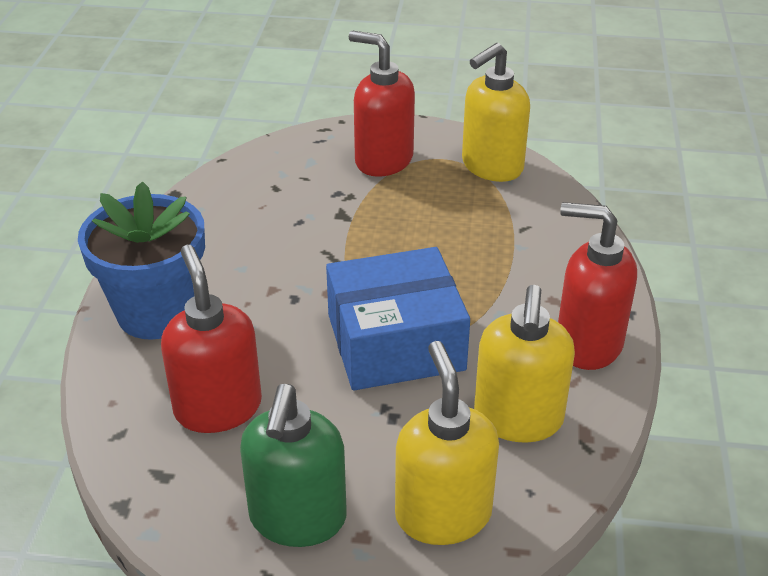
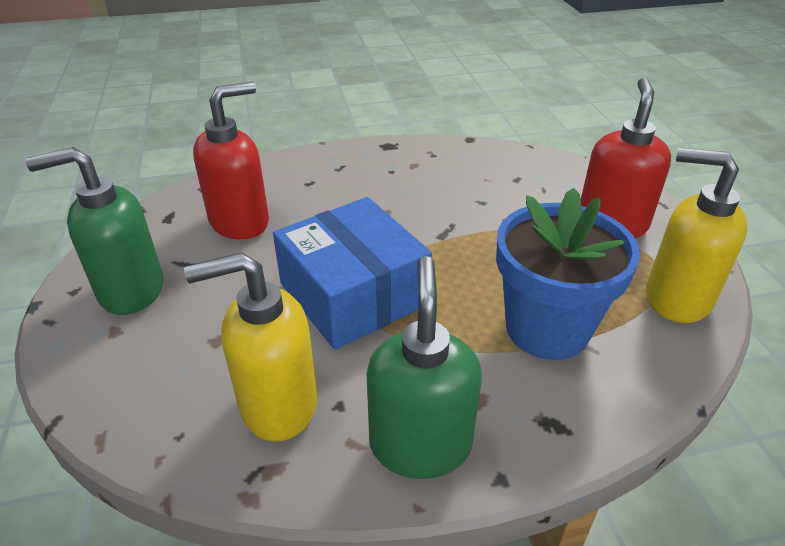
camera: 70 degrees right, 0 degrees up
(156, 312) = (330, 169): blue flower pot -> blue flower pot (547, 329)
(443, 514) = (142, 375): yellow soap dispenser -> none
(587, 344) = (420, 444): red soap dispenser -> green soap dispenser

